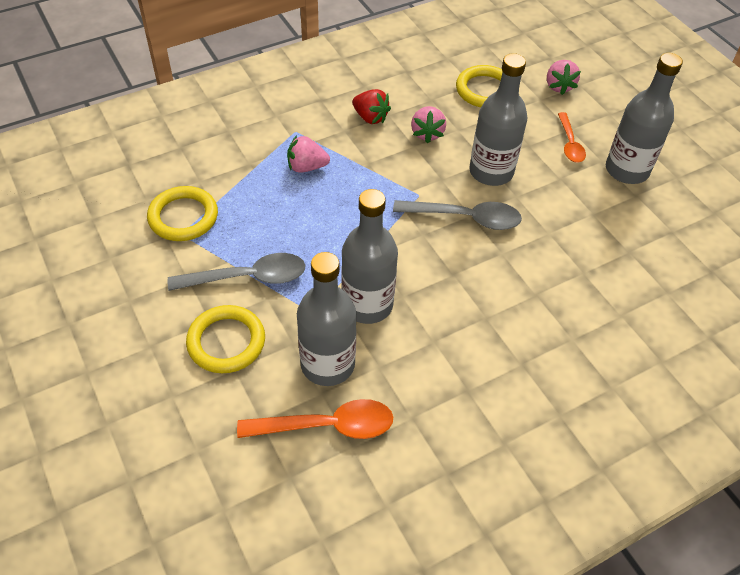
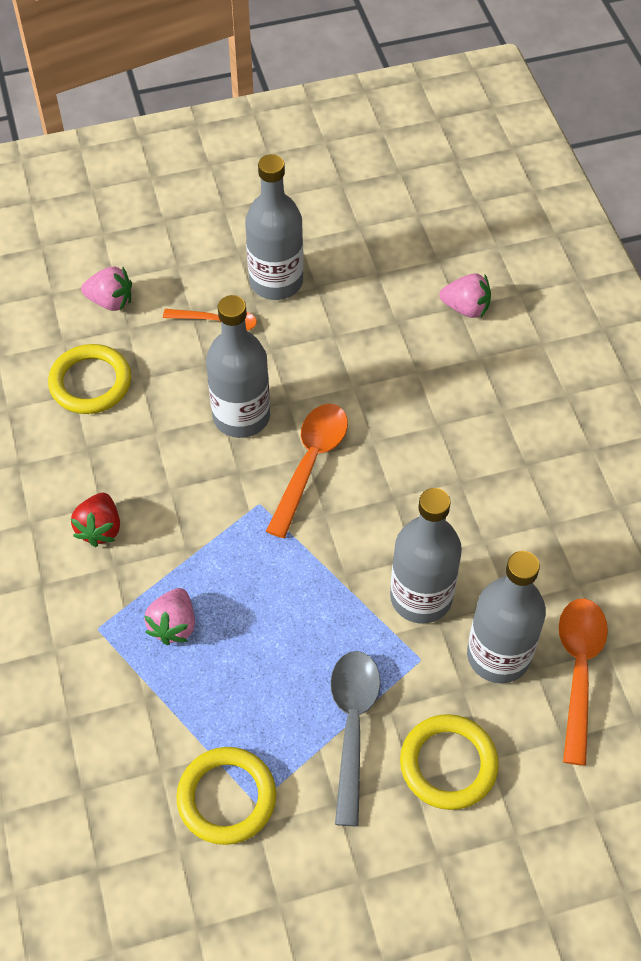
camera: 75 degrees left, 5 degrees up
(370, 117) = (100, 529): red strawberry -> red strawberry turned 135 degrees clockwise
(427, 133) = (152, 469): pink strawberry -> pink strawberry (466, 308)
(465, 218) = (310, 463): grey spoon -> orange spoon

